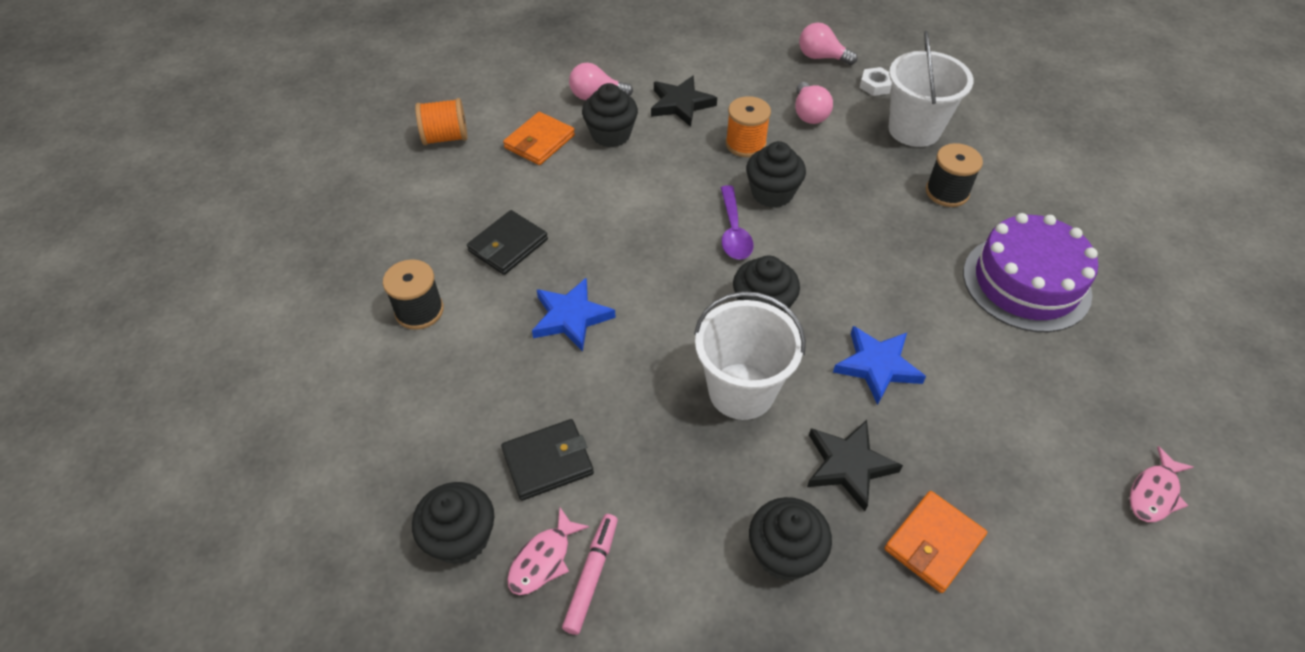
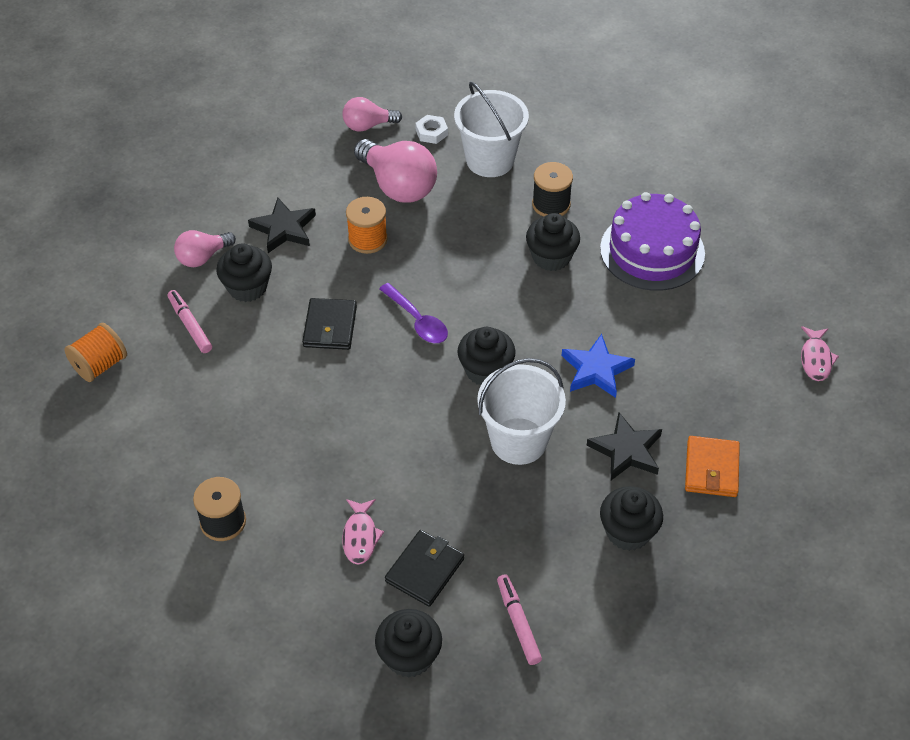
camera: 35 degrees left, 0 degrees up
(508, 245) = (246, 429): black wallet -> black wallet (330, 327)
(539, 141) = (190, 325): orange wallet -> pink marker
(543, 559) = (477, 633): pink fish -> pink fish (360, 536)
(571, 317) = (350, 458): blue star -> none
(772, 193) = (422, 272): black cupcake -> black cupcake (551, 257)
(809, 114) = (398, 186): pink light bulb -> pink light bulb, size x1.72

